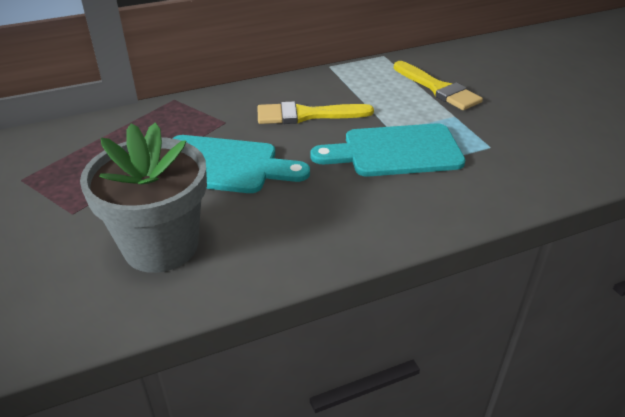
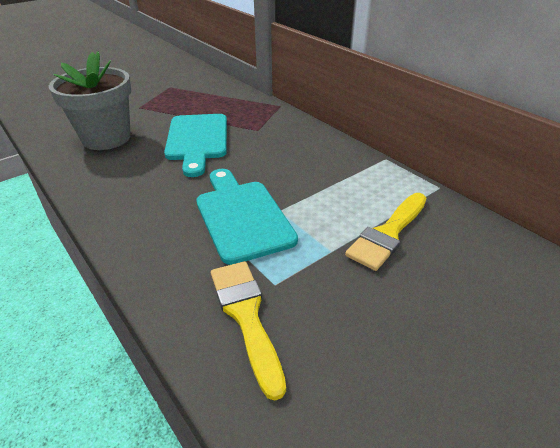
camera: 75 degrees right, 0 degrees up
(306, 115) = (284, 161): yellow brush -> yellow brush (246, 316)

